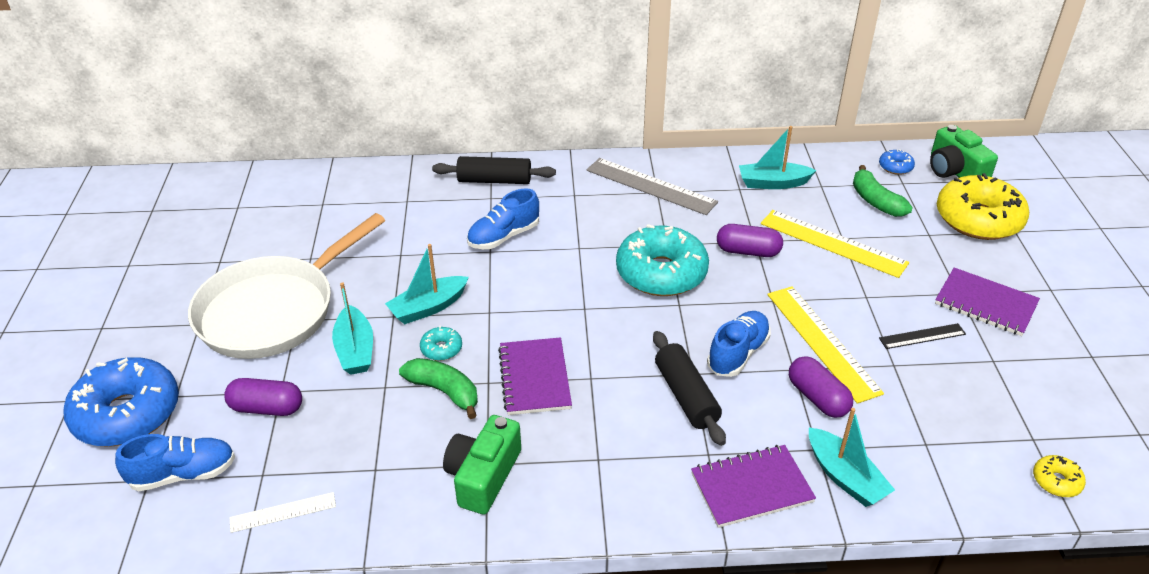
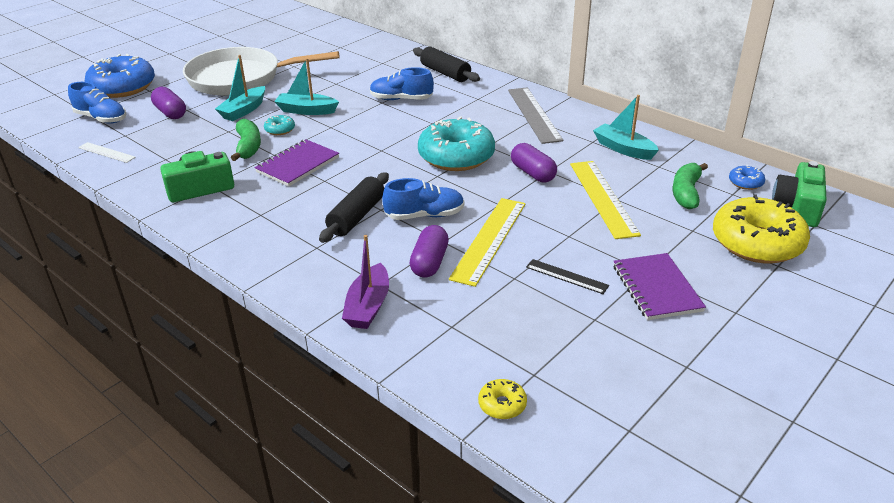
camera: 45 degrees right, 5 degrees down
(751, 488) = (308, 275): purple notebook -> none
(845, 477) = (368, 306): turquoise boat -> purple boat

